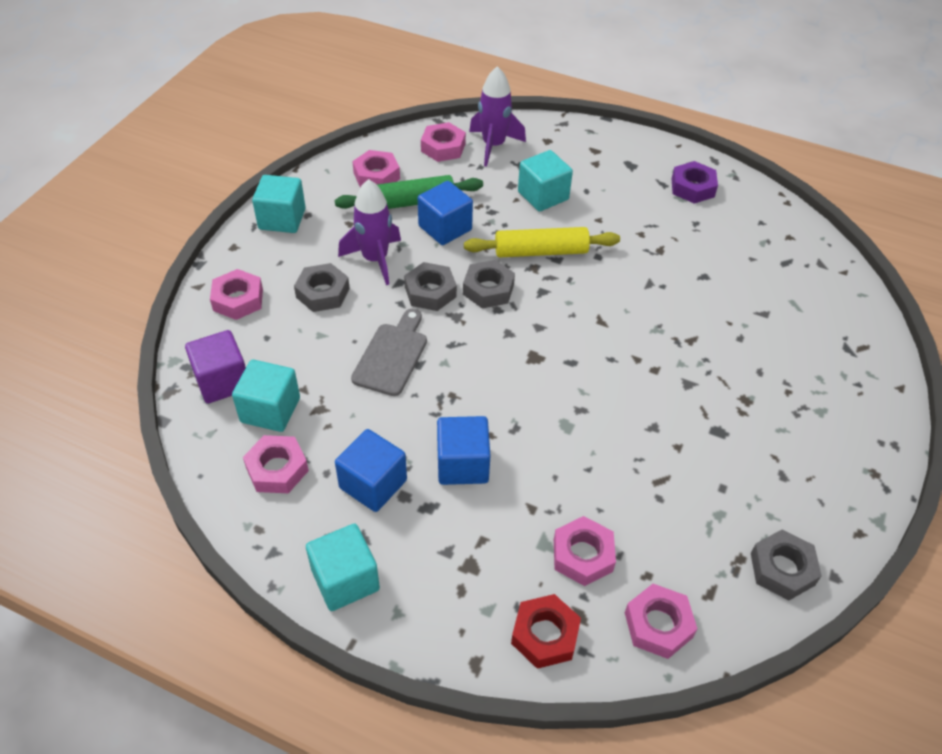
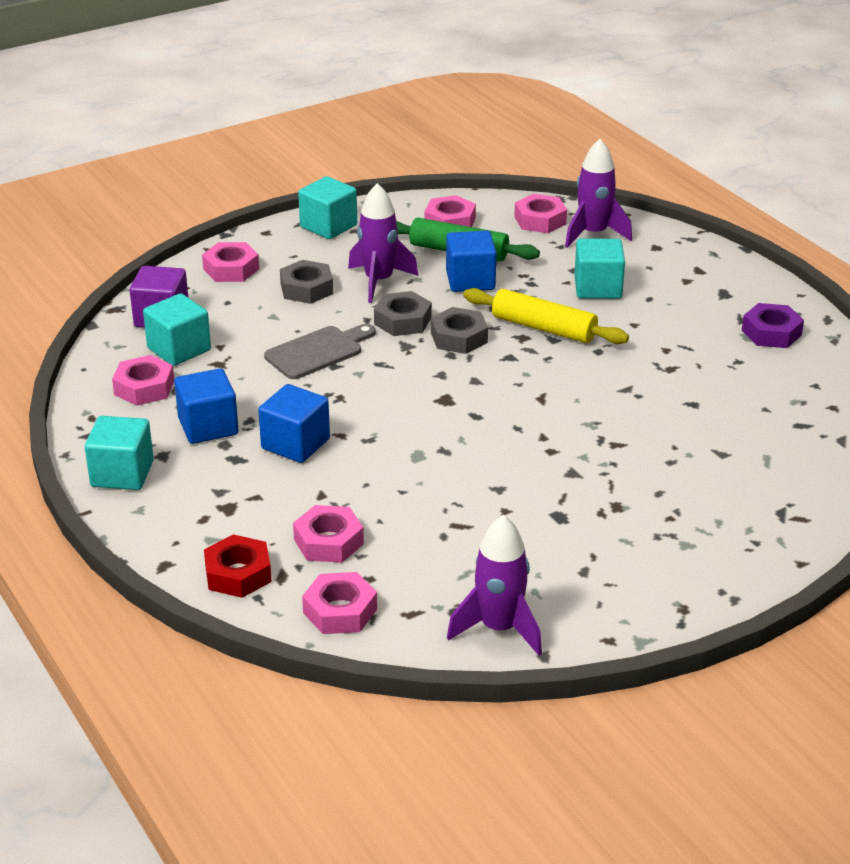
camera: 35 degrees right, 15 degrees down
(782, 569) = (499, 628): grey nut -> purple rocket

